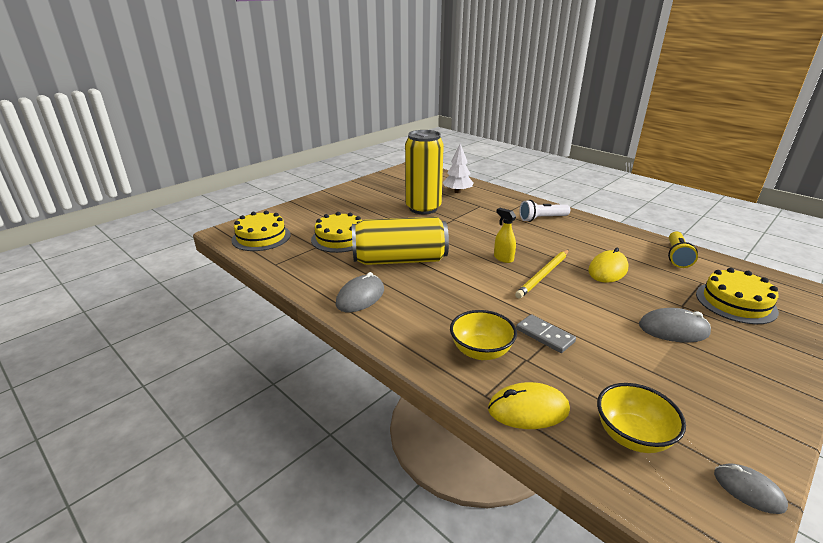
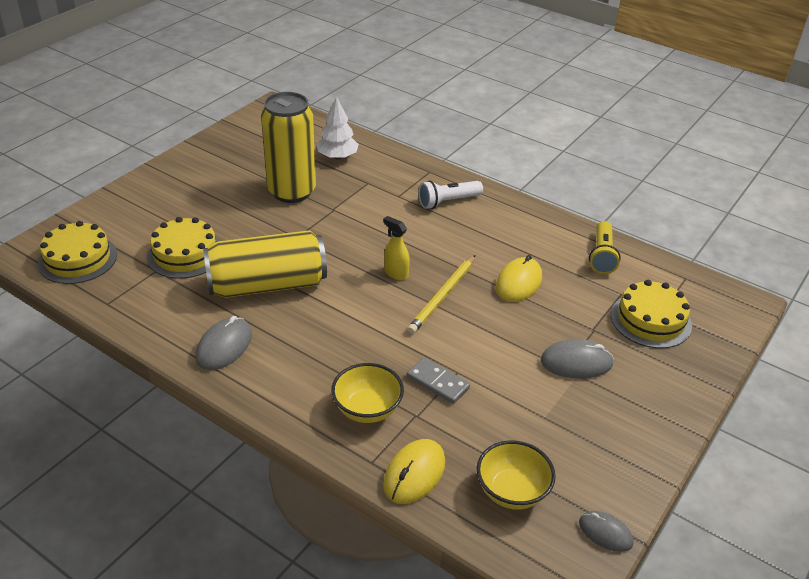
camera: 10 degrees left, 10 degrees up
(528, 409) = (414, 473): yellow mouse -> yellow mouse turned 45 degrees counterclockwise

